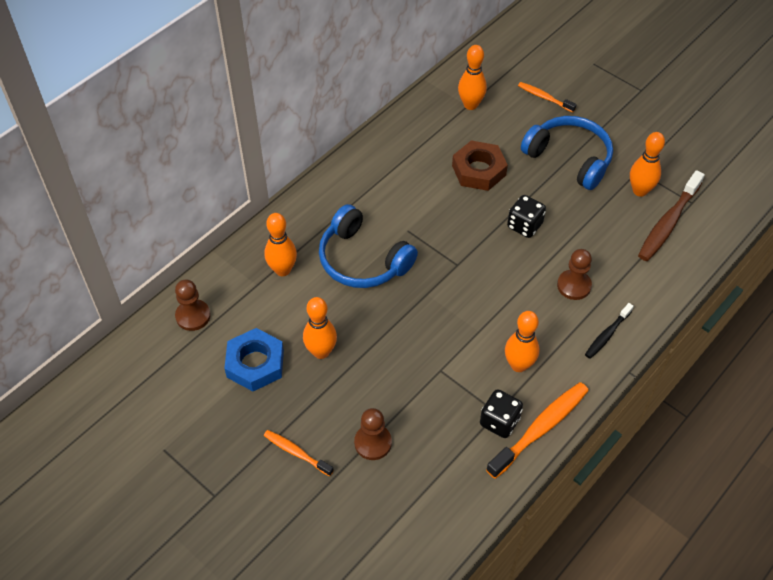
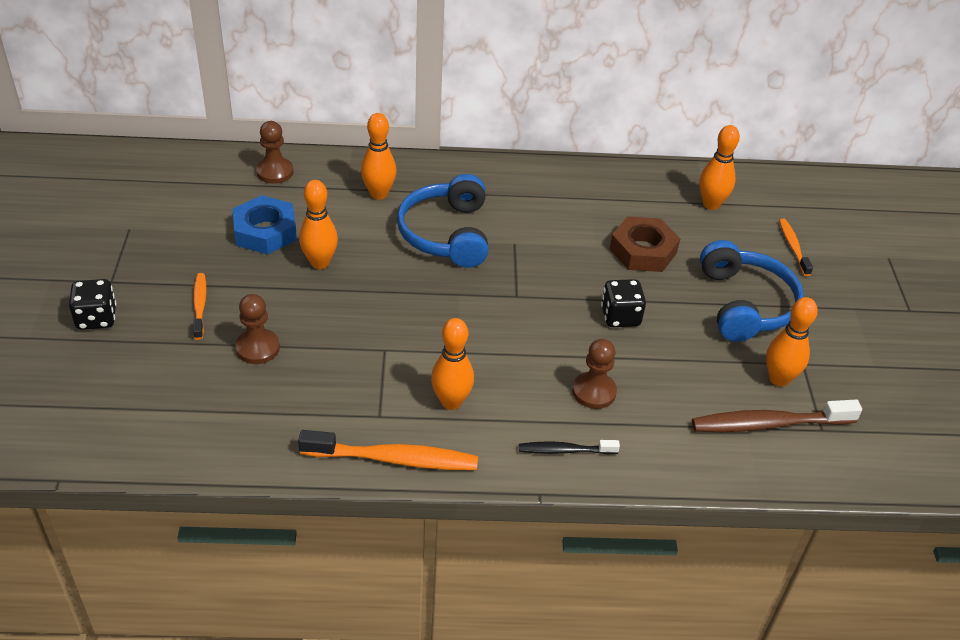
camera: 45 degrees right, 10 degrees down
(499, 422) = (370, 423): black dice -> black dice (96, 318)

